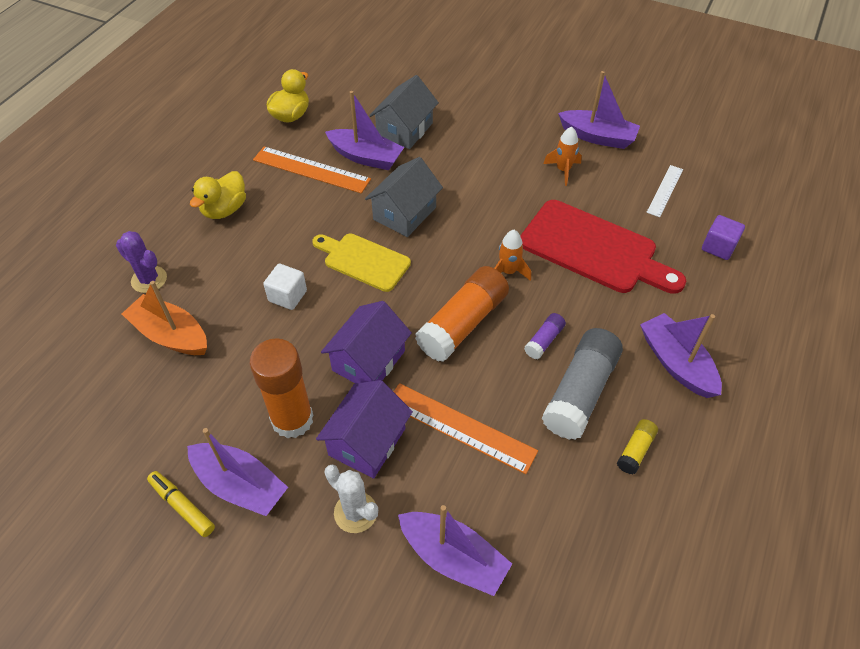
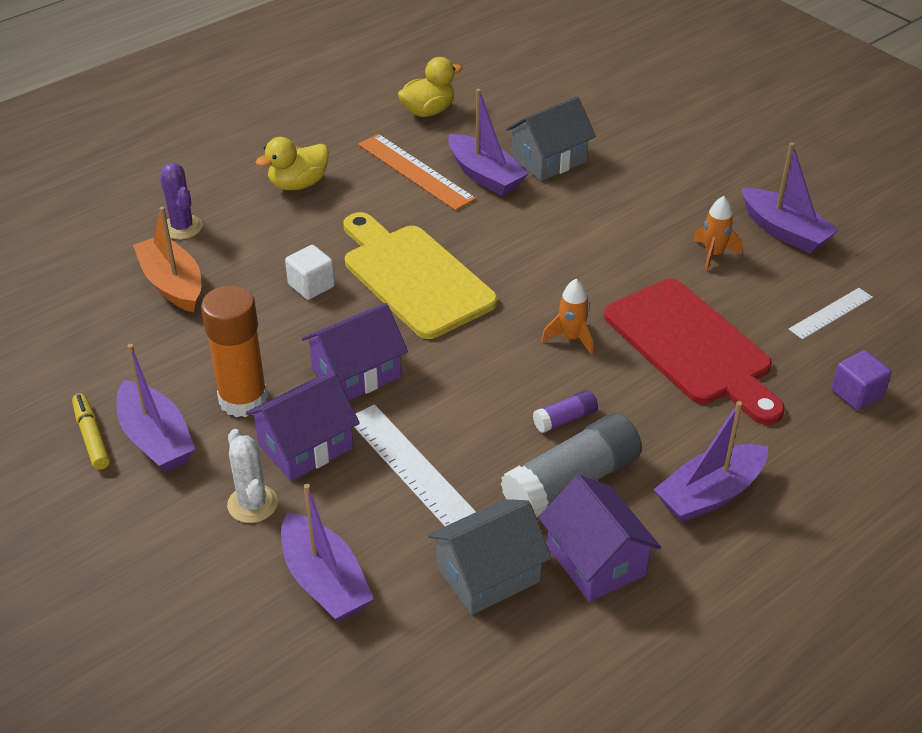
camera: 25 degrees right, 10 degrees down
(363, 261) = (413, 277): yellow cutting board -> yellow cutting board, size x1.60
(404, 213) = (491, 244): grey house -> grey house (488, 574)
(460, 427) = (412, 468): orange ruler -> white ruler
(462, 324) = (483, 372): orange glue stick -> none
(635, 450) = (595, 560): yellow glue stick -> purple house
(676, 363) = (709, 494): purple boat -> purple boat turned 120 degrees counterclockwise

